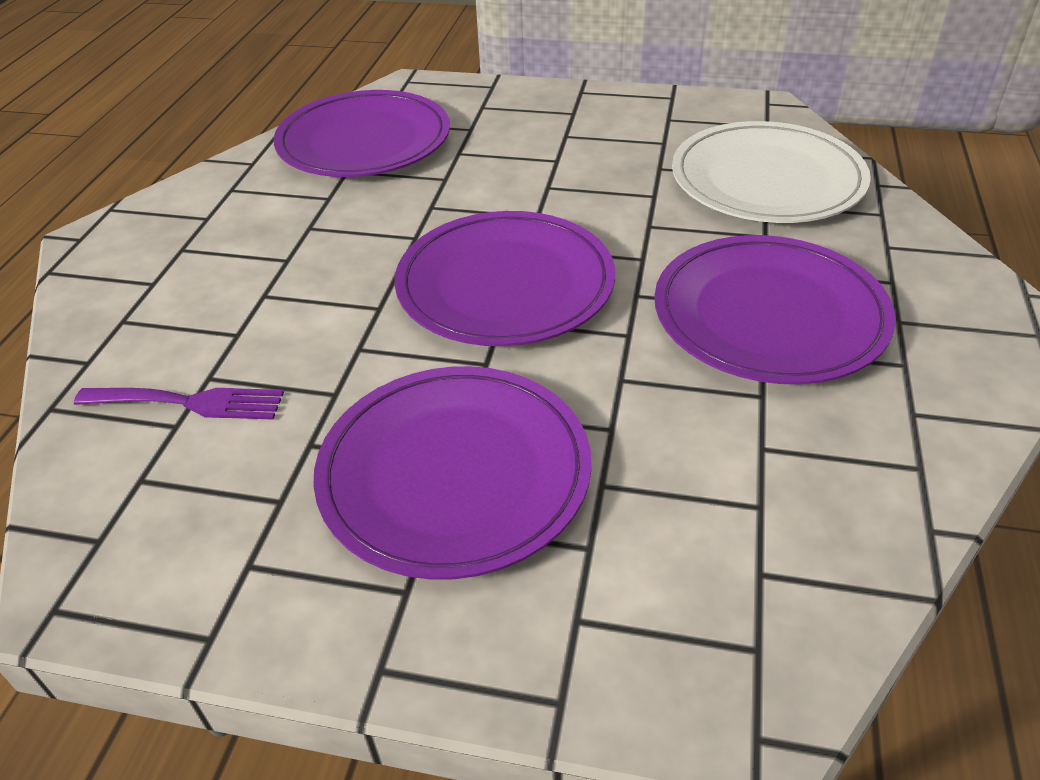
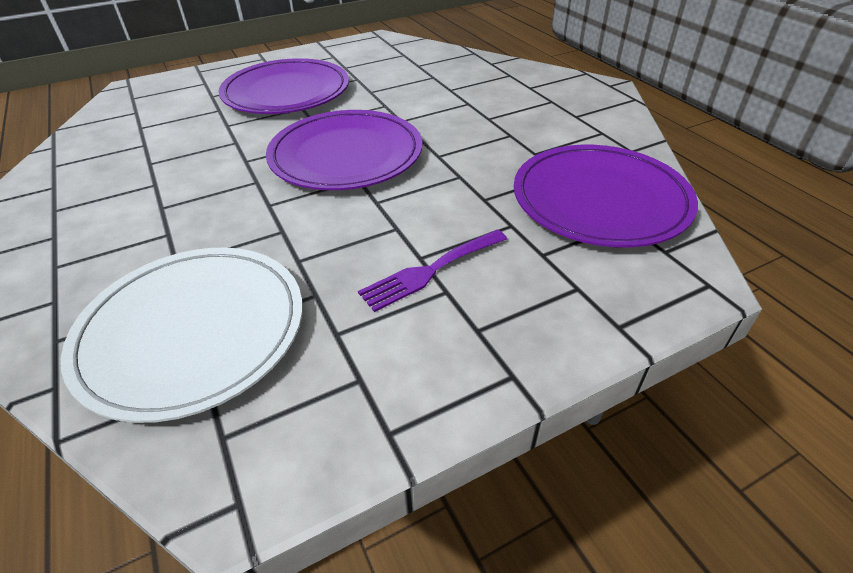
camera: 140 degrees right, 0 degrees up
(189, 402) = (426, 70): purple fork -> purple fork (430, 271)
(769, 315) = (155, 204): purple plate -> none

